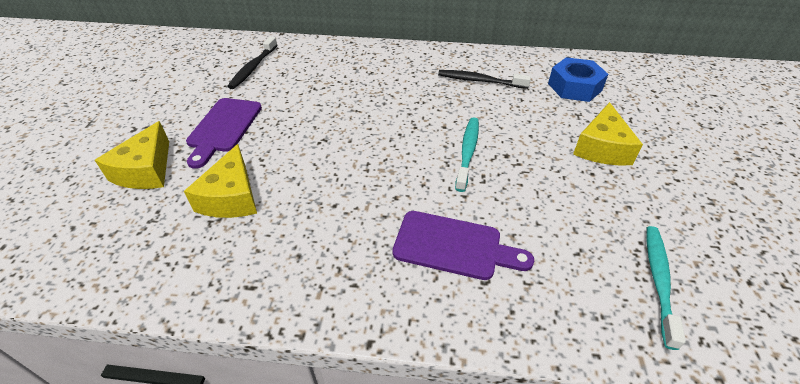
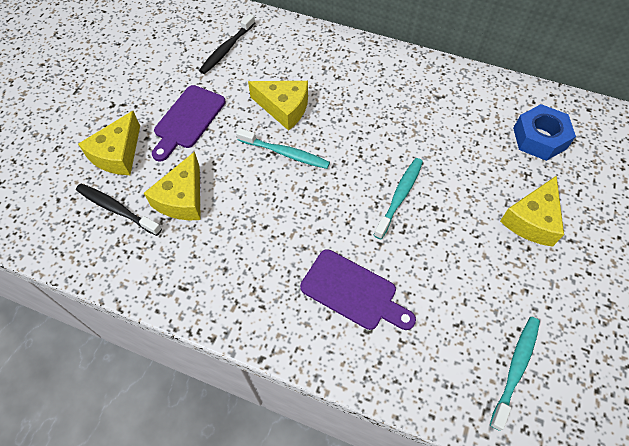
camera: 15 degrees right, 15 degrees up
(324, 103) = (284, 108): none -> yellow cheese
(337, 138) = (285, 153): none -> turquoise toothbrush
(480, 81) = (444, 110): black toothbrush -> black toothbrush (117, 209)

